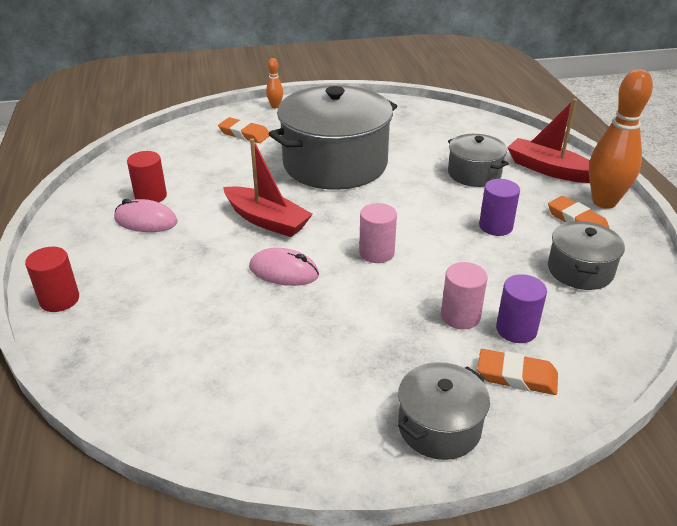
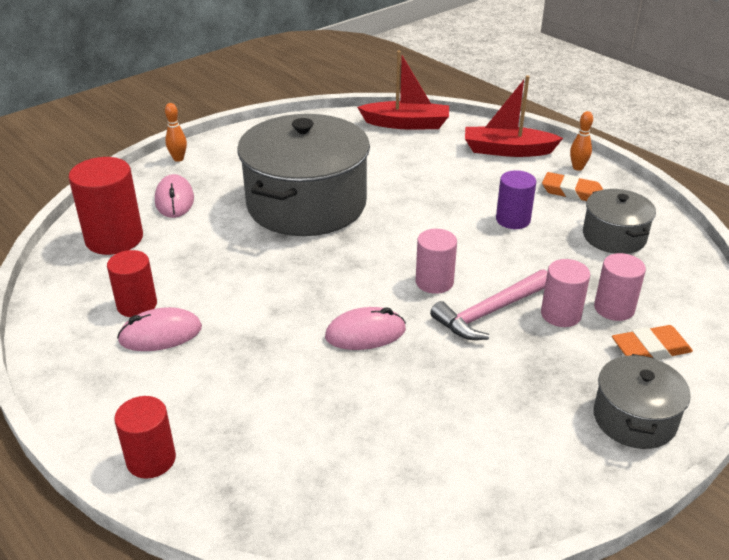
camera: 30 degrees left, 0 degrees up
(180, 148) = (114, 239): none -> red cylinder
(244, 134) = (174, 200): orange eraser -> pink mouse
(267, 220) = (296, 287): red boat -> red boat (406, 124)
(399, 292) = (489, 312): none -> pink hammer
(474, 174) = (448, 174): grey pot -> none
(516, 329) = (614, 308): purple cylinder -> pink cylinder
(604, 202) = (577, 168): orange bowling pin -> orange bowling pin, size x0.45

